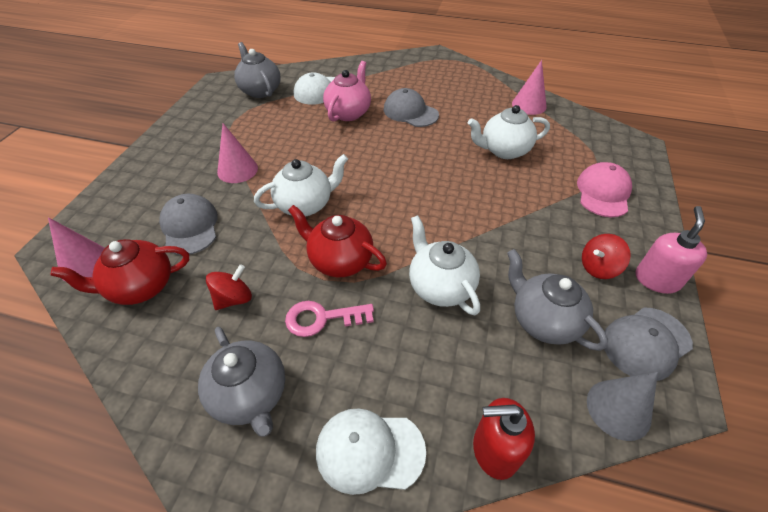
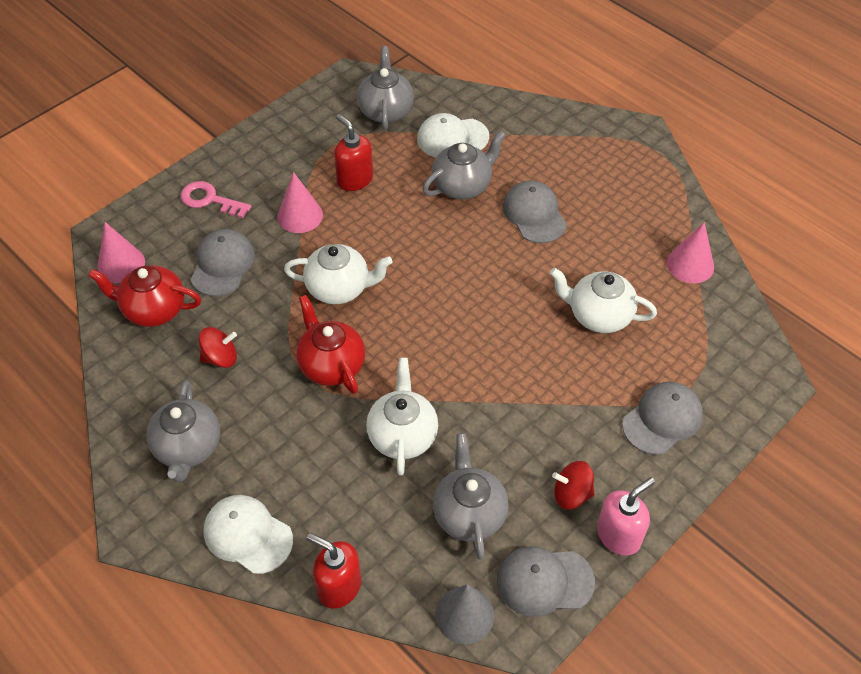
camera: 30 degrees right, 5 degrees up
(266, 134) = (355, 179): none -> red soap dispenser
(322, 318) = (281, 412): pink key -> pink key (210, 200)
(348, 113) = (462, 186): pink teapot -> grey teapot
(603, 192) = (662, 419): pink cap -> grey cap

